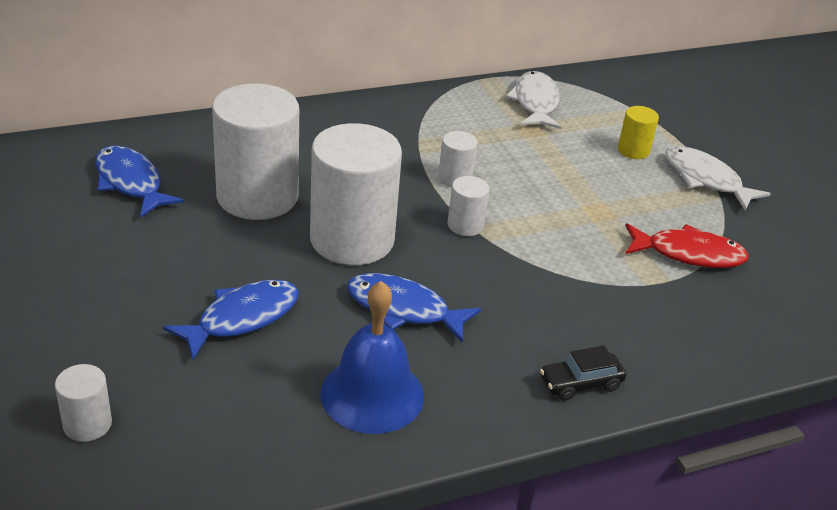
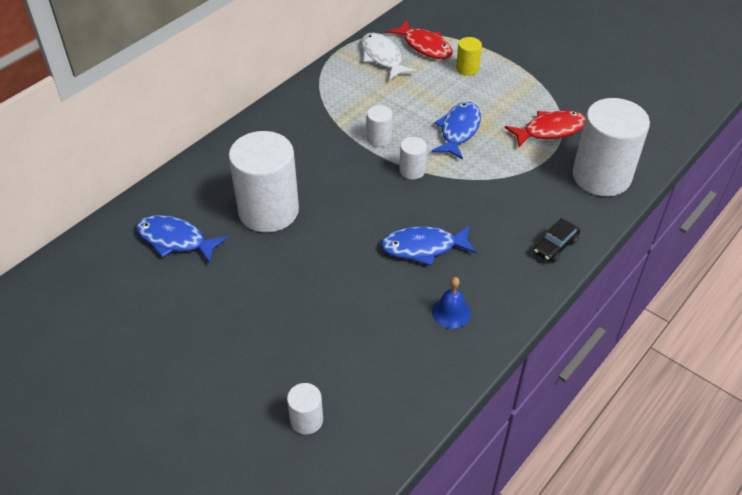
camera: 25 degrees left, 10 degrees up
(242, 318) = (335, 302): blue fish -> blue fish (458, 130)
(352, 240) = (354, 214): white cylinder -> white cylinder (601, 176)
(372, 394) = (451, 312): blue bell -> blue bell, size x0.56
(599, 110) = (425, 46): none -> red fish
(705, 179) = (522, 72): white fish -> none

